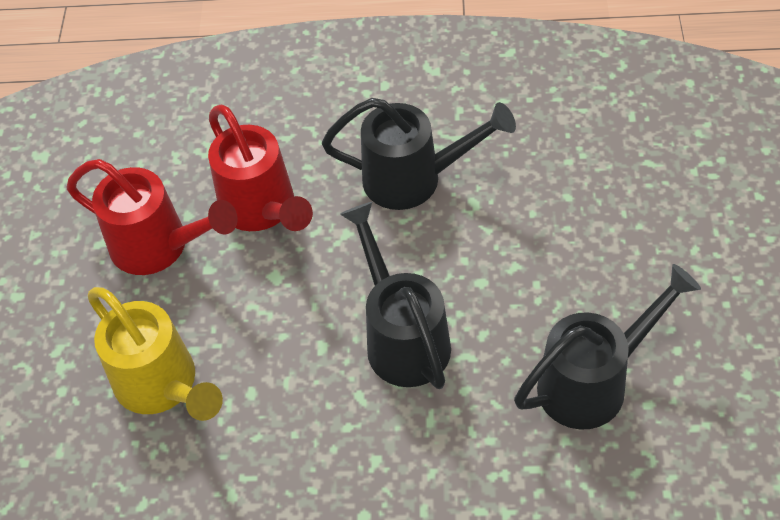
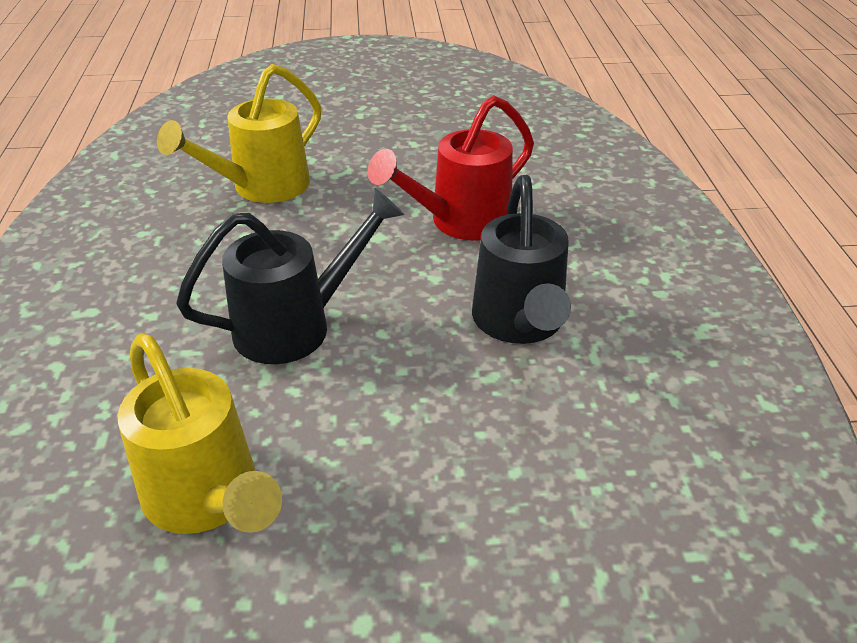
camera: 80 degrees right, 15 degrees down
(159, 246) = (411, 171): red watering can -> none
(592, 382) = (207, 498): black watering can -> yellow watering can

